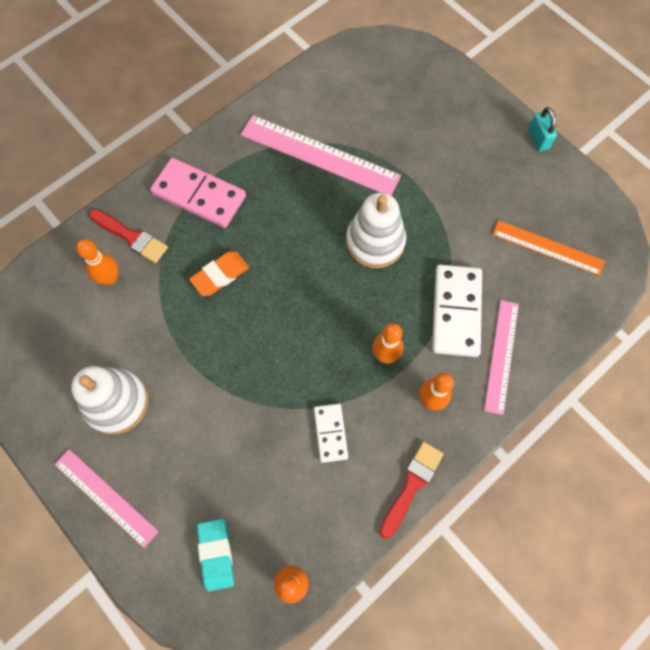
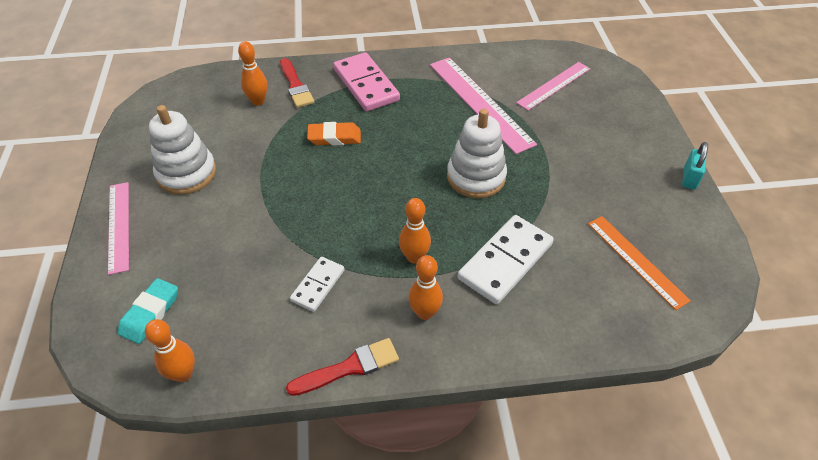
camera: 35 degrees right, 20 degrees down
(501, 356) = (521, 318): pink ruler -> pink ruler (554, 85)

